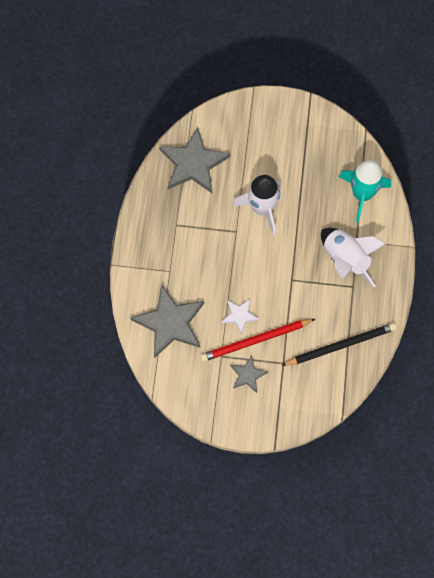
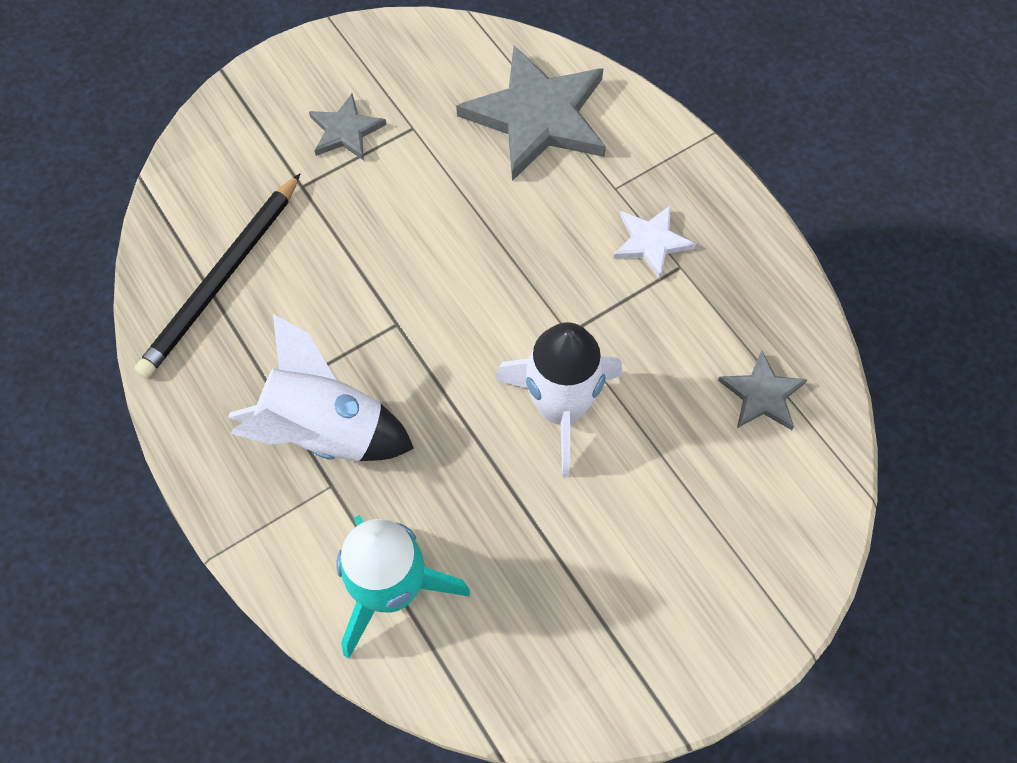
camera: 140 degrees right, 5 degrees down
(193, 163) = (762, 395): grey star -> grey star, size x0.50
(239, 315) = (436, 204): white star -> white star (651, 242)
(255, 341) = (376, 185): red pencil -> none

